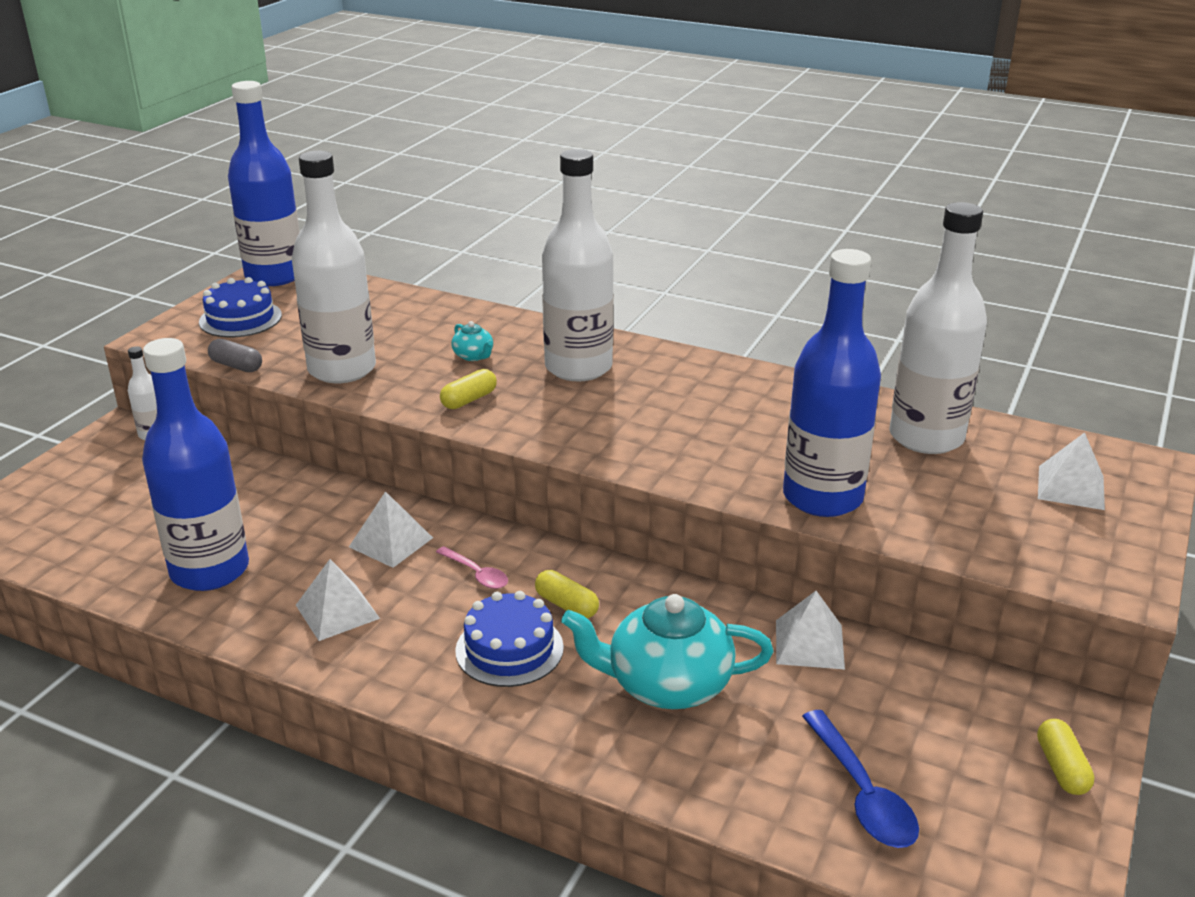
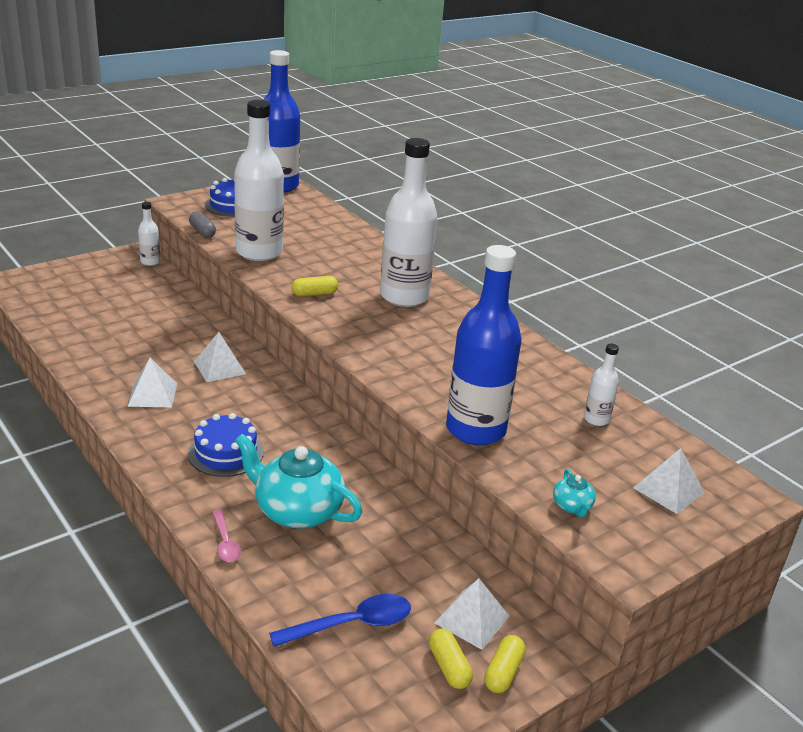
camera: 25 degrees right, 0 degrees up
(210, 570) = (108, 346): blue bottle -> none
(473, 356) = (346, 269): turquoise teapot -> turquoise teapot (572, 506)
(476, 574) = (250, 404): pink spoon -> pink spoon (225, 542)
(566, 605) = (284, 442): yellow capsule -> yellow capsule (449, 667)
(809, 644) = (413, 525): white pyramid -> white pyramid (472, 619)
(861, 793) = (351, 624): blue spoon -> blue spoon turned 120 degrees counterclockwise
(926, 437) = (596, 419): white bottle -> white bottle, size x0.45

